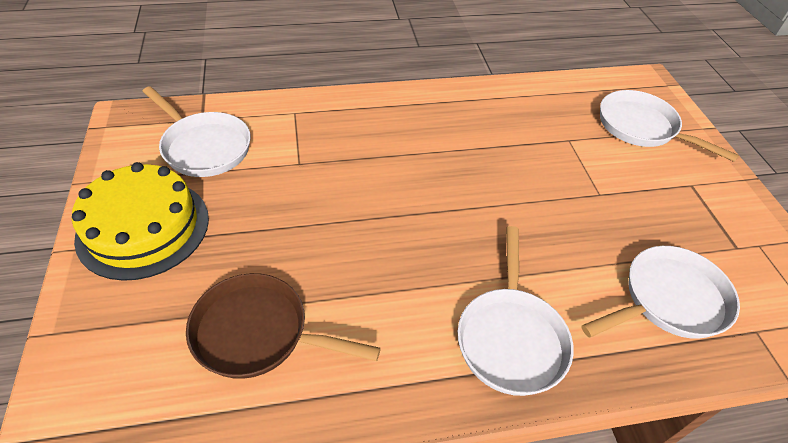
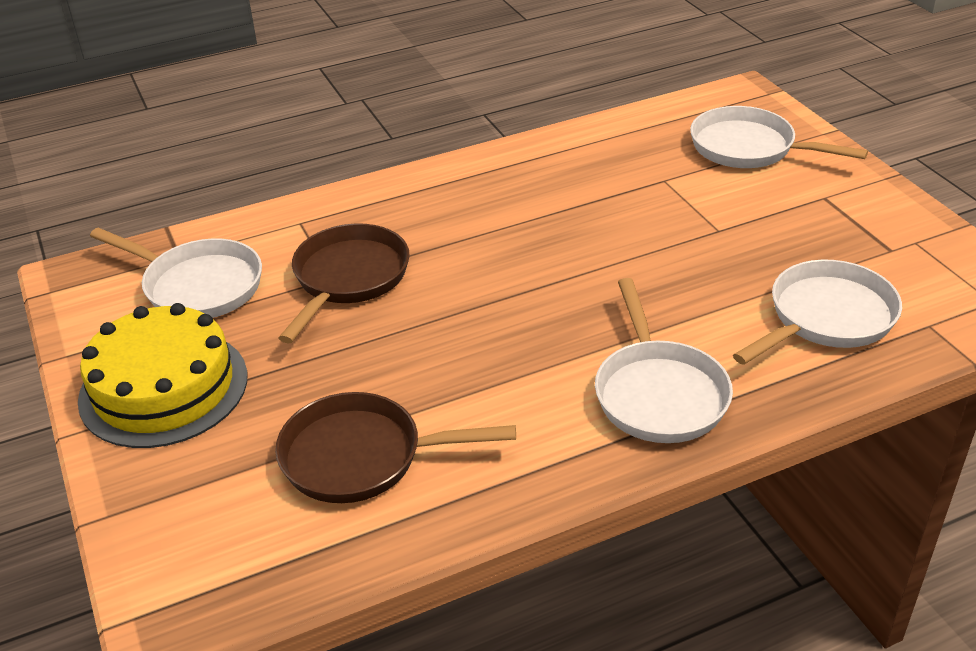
camera: 10 degrees left, 10 degrees down
(310, 167) = (348, 278): none -> brown pan

